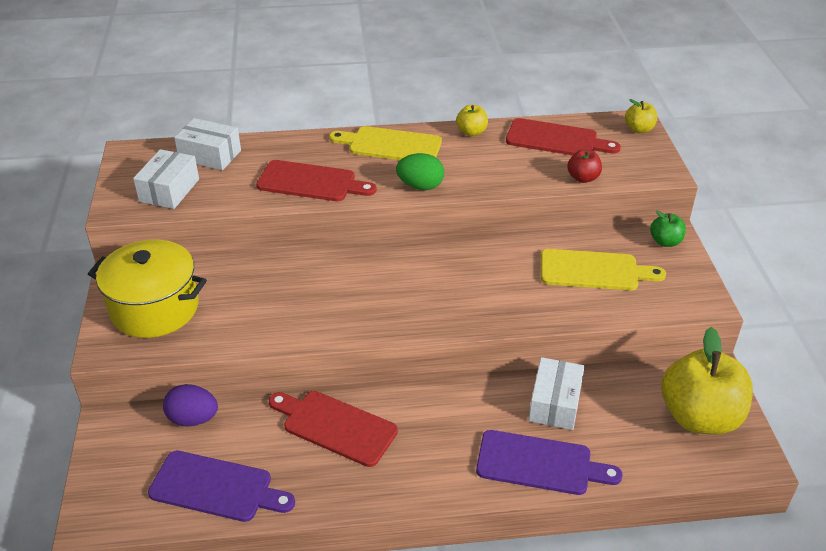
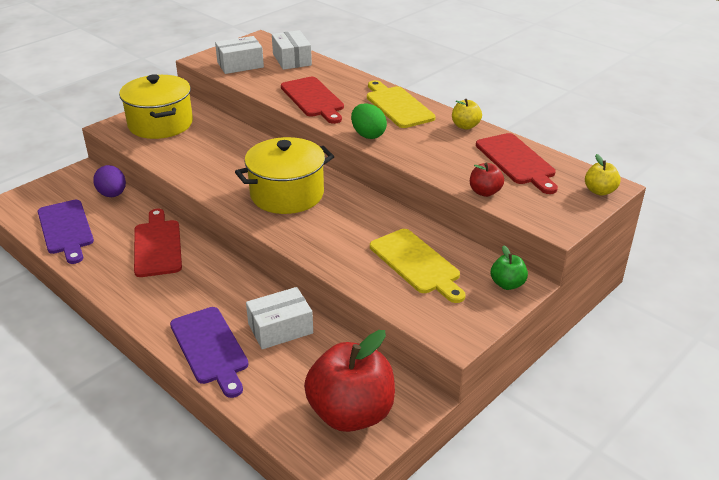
camera: 50 degrees right, 5 degrees down
(407, 288) = (287, 194): none -> yellow pot
(699, 417) = (351, 413): yellow apple -> red apple

